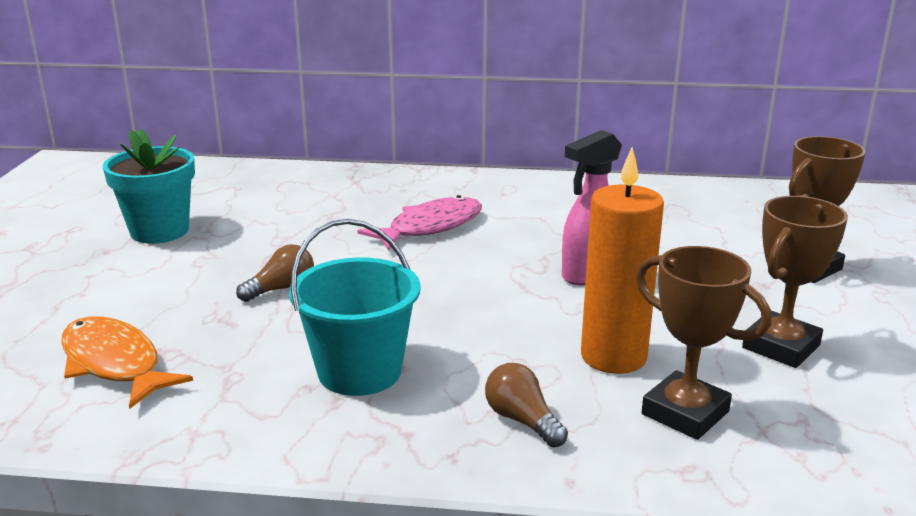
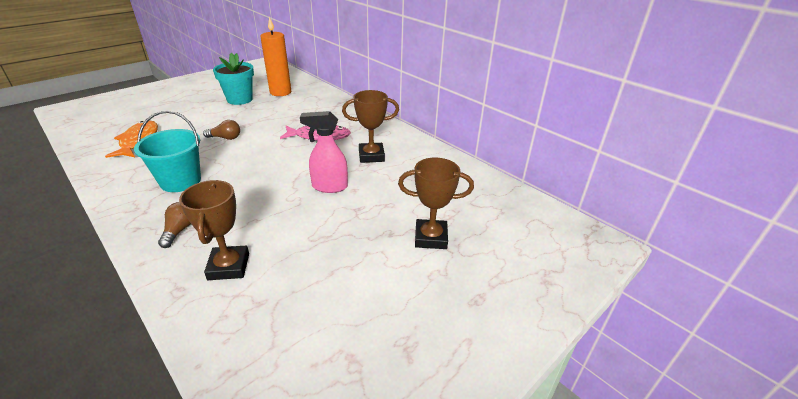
camera: 40 degrees right, 10 degrees up
(613, 356) = (259, 226): orange candle -> orange candle (280, 92)
(781, 347) = (328, 266): brown trophy -> brown trophy (371, 156)

